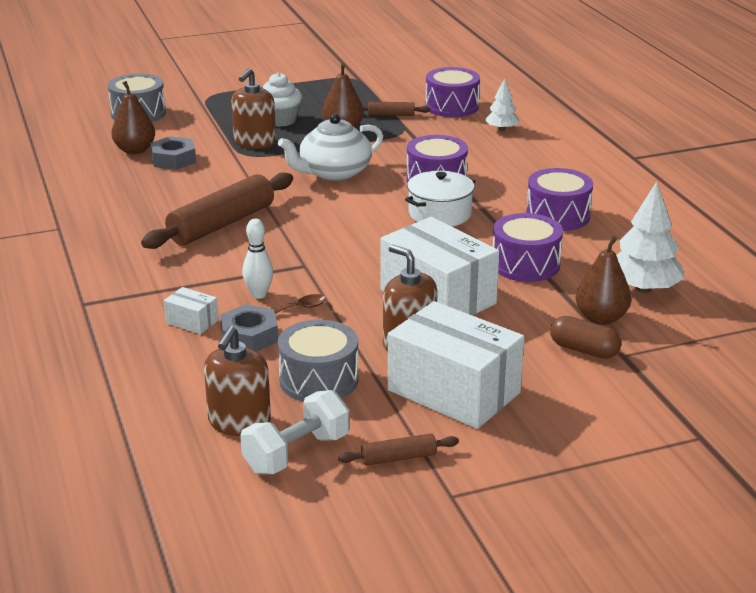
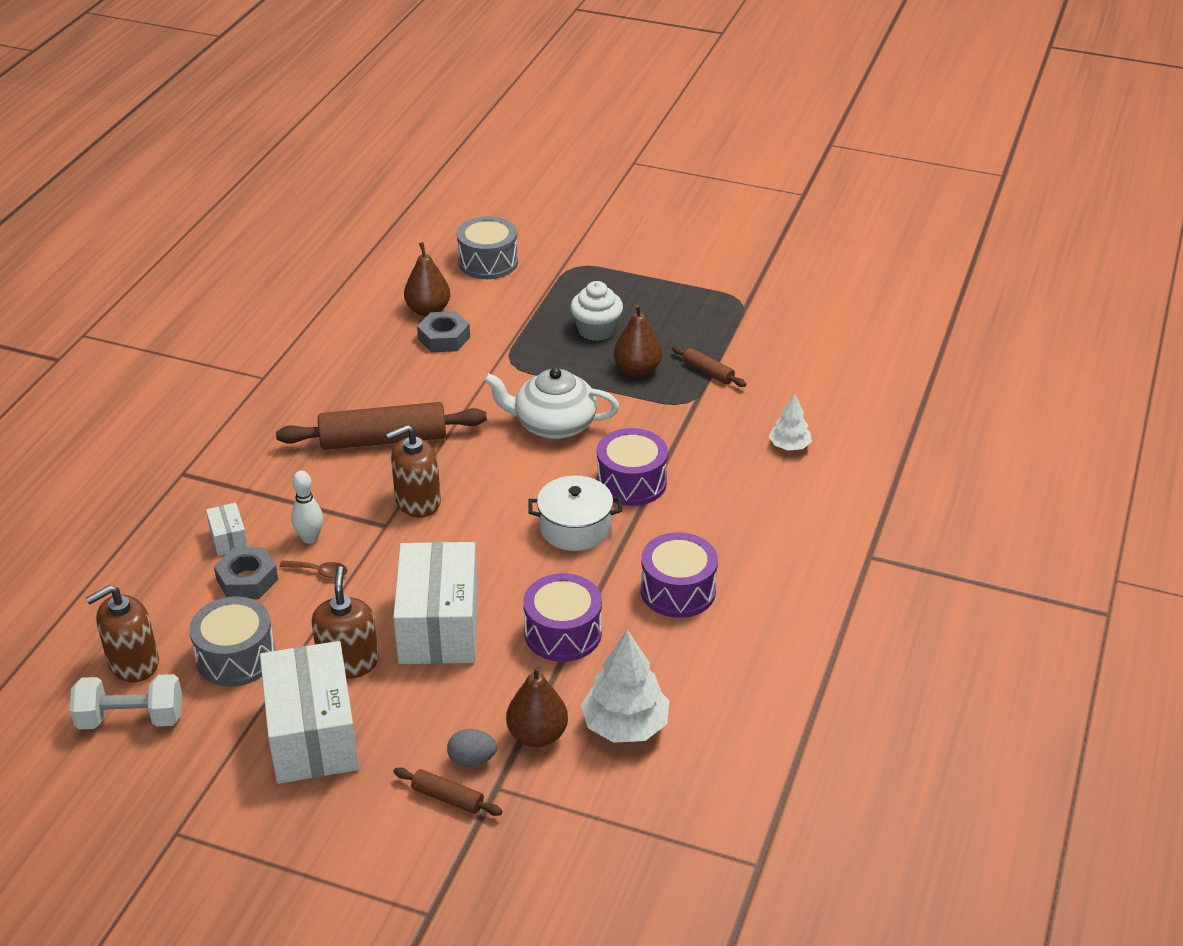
camera: 40 degrees right, 10 degrees up
(254, 142) = (537, 349): brown soap dispenser -> brown soap dispenser (417, 501)
(398, 458) = (188, 771): brown rolling pin -> brown rolling pin (448, 798)
(452, 106) = (783, 389): purple drum -> none
(584, 350) = (472, 760): brown capsule -> grey egg

